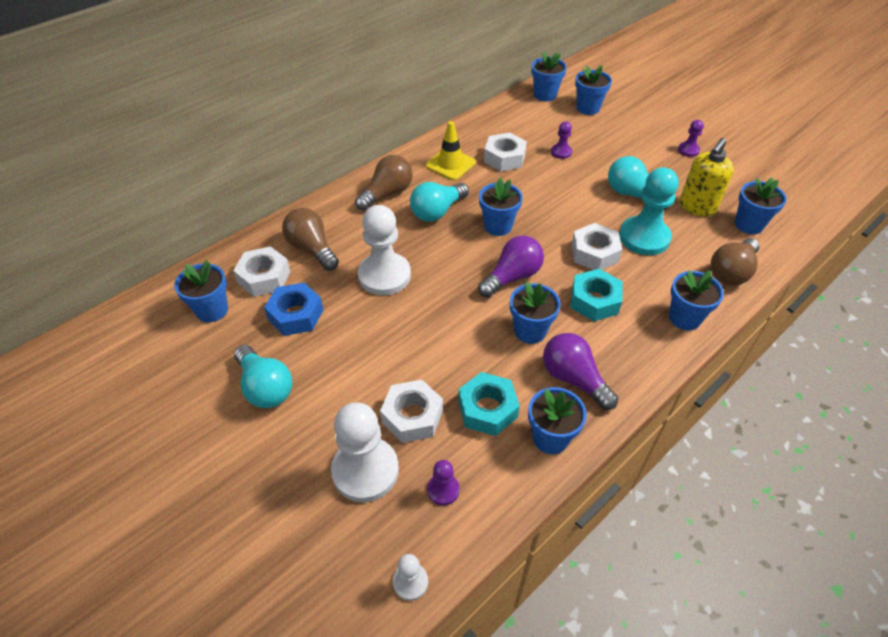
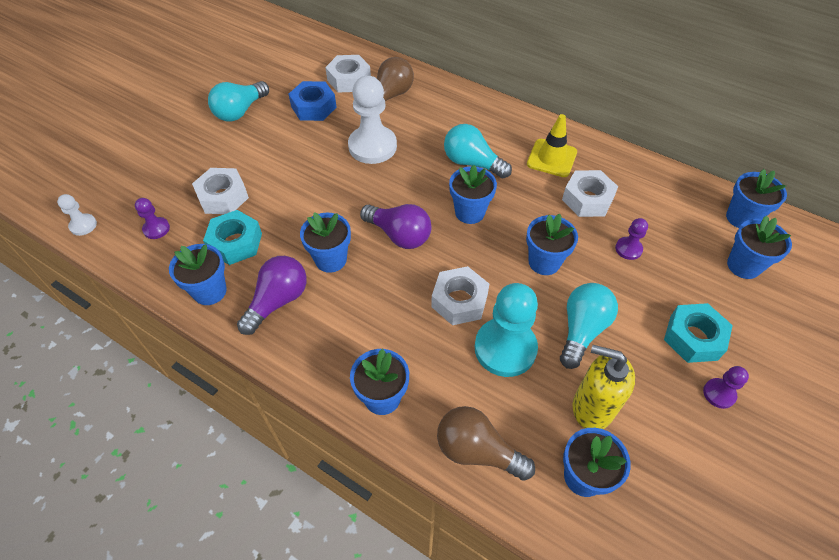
camera: 75 degrees right, 5 degrees up
(212, 310) = (308, 64): blue flower pot -> blue flower pot (544, 262)
(365, 470) = (172, 181): white pawn -> none
(387, 193) = (482, 123): brown light bulb -> none
(594, 301) = (385, 308): turquoise nut -> turquoise nut (693, 338)

